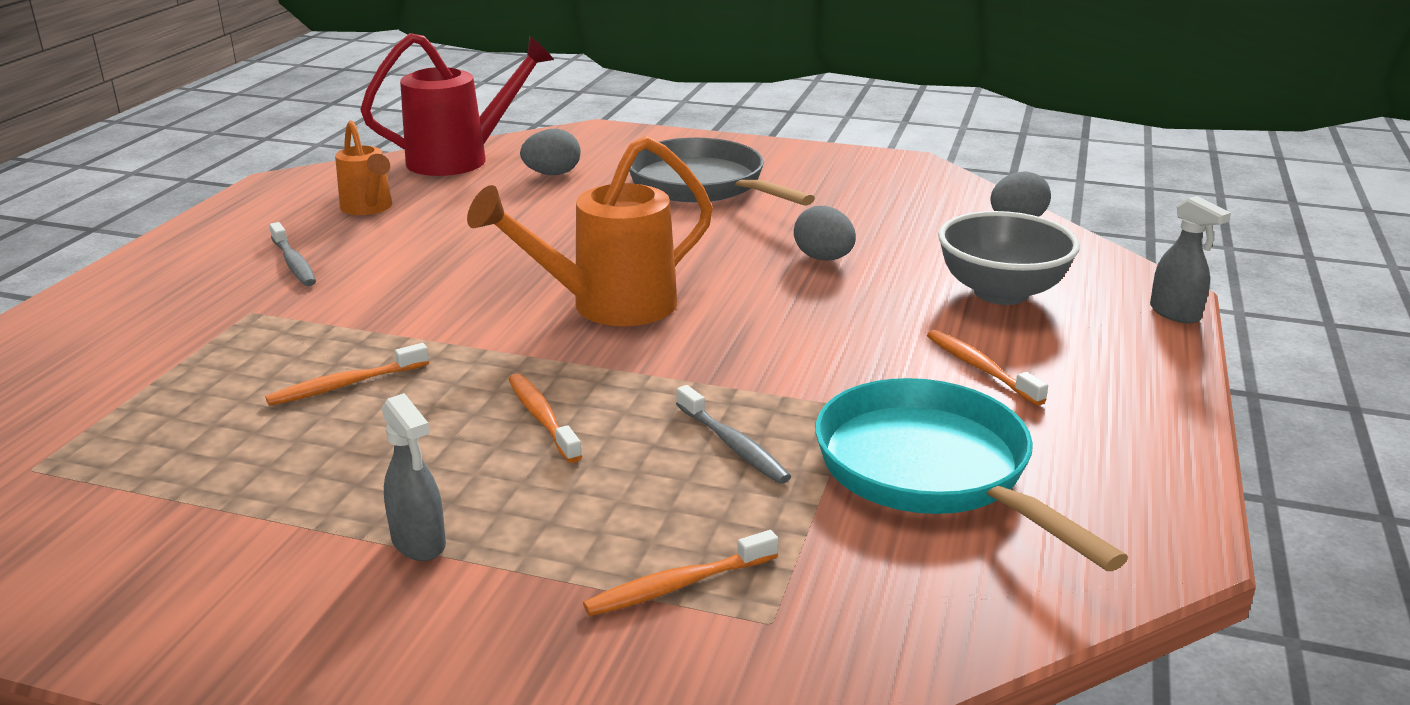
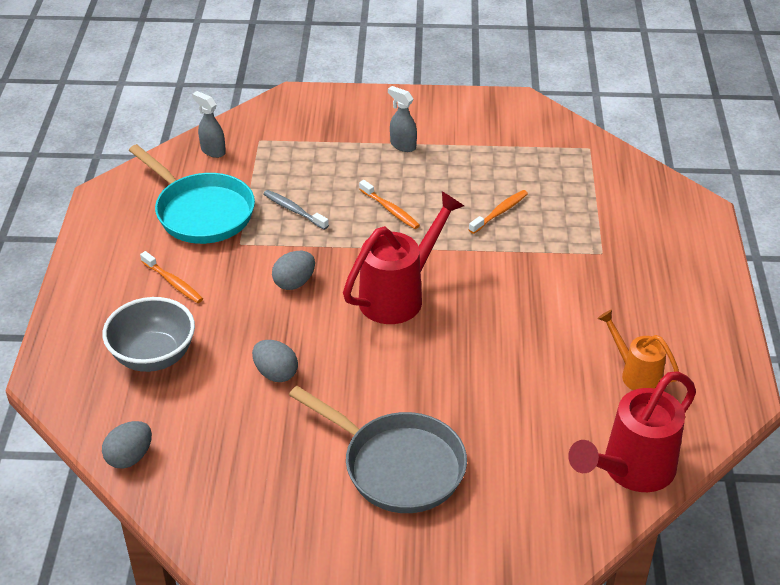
camera: 165 degrees right, 15 degrees up
(294, 263) = (623, 300): grey toothbrush -> none
(552, 174) = (533, 459): grey egg -> grey egg (294, 282)
(607, 307) = (399, 295): orange watering can -> red watering can
(677, 585) = (296, 146): orange toothbrush -> none
(1175, 313) = (44, 354): grey spray bottle -> grey spray bottle (213, 151)

